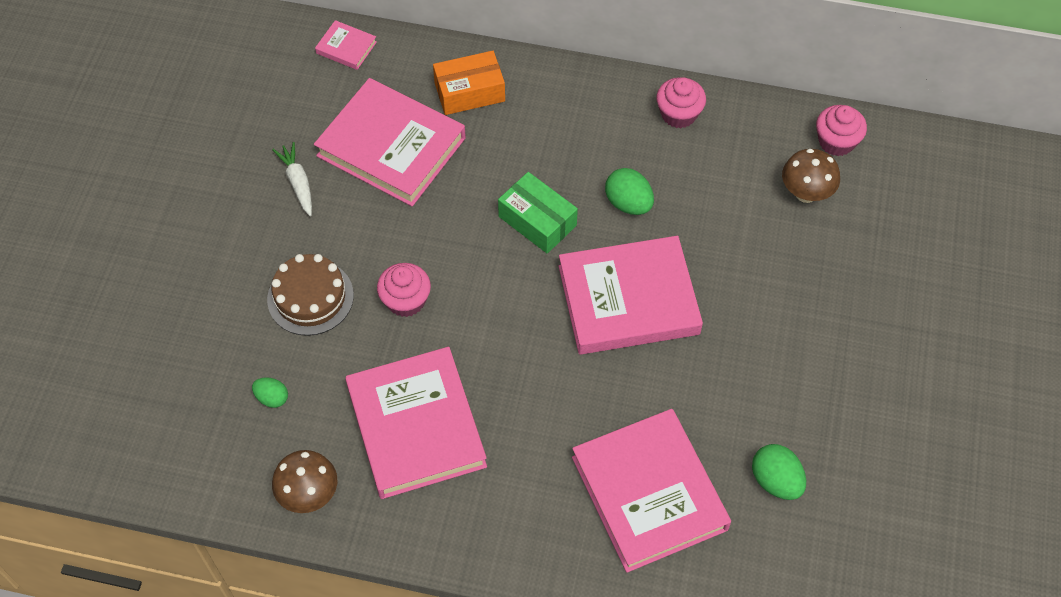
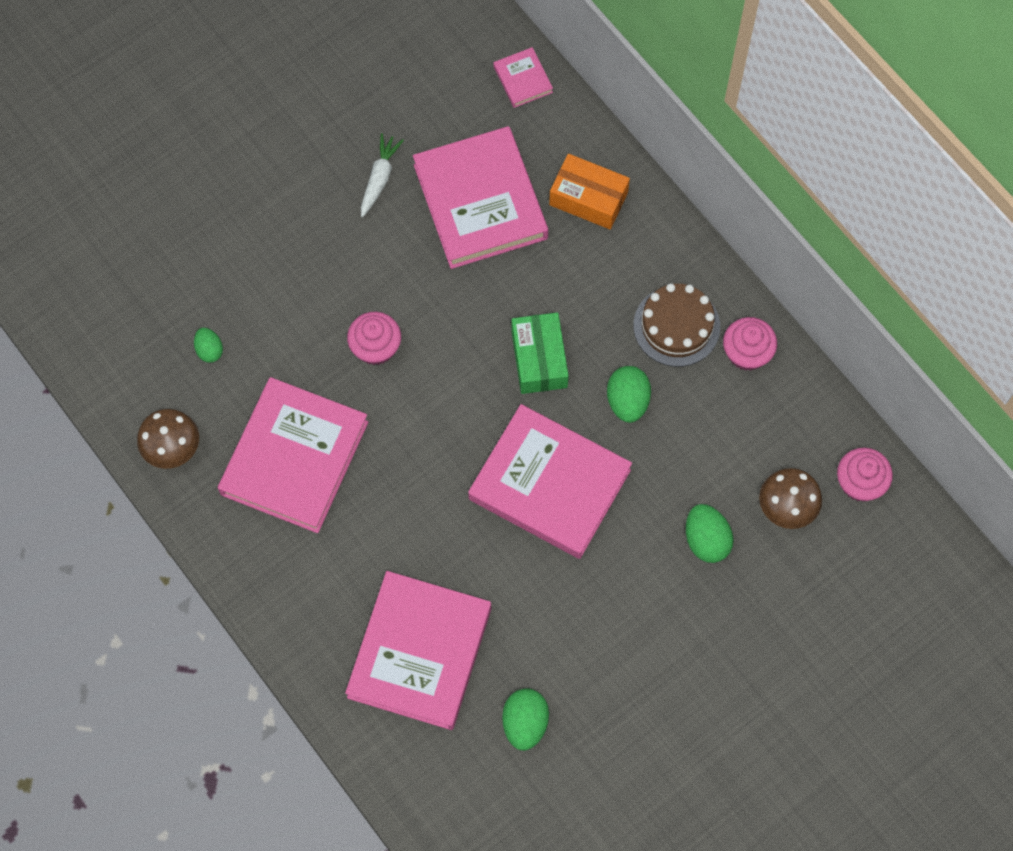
camera: 40 degrees right, 10 degrees up
(310, 297) = (306, 287): brown cake -> brown cake (676, 326)
(774, 254) = (706, 540): none -> green egg

